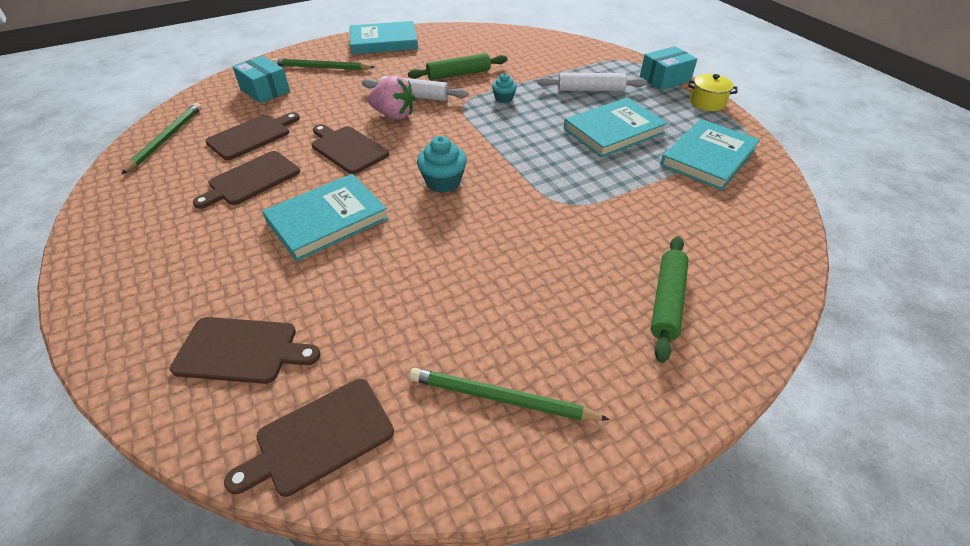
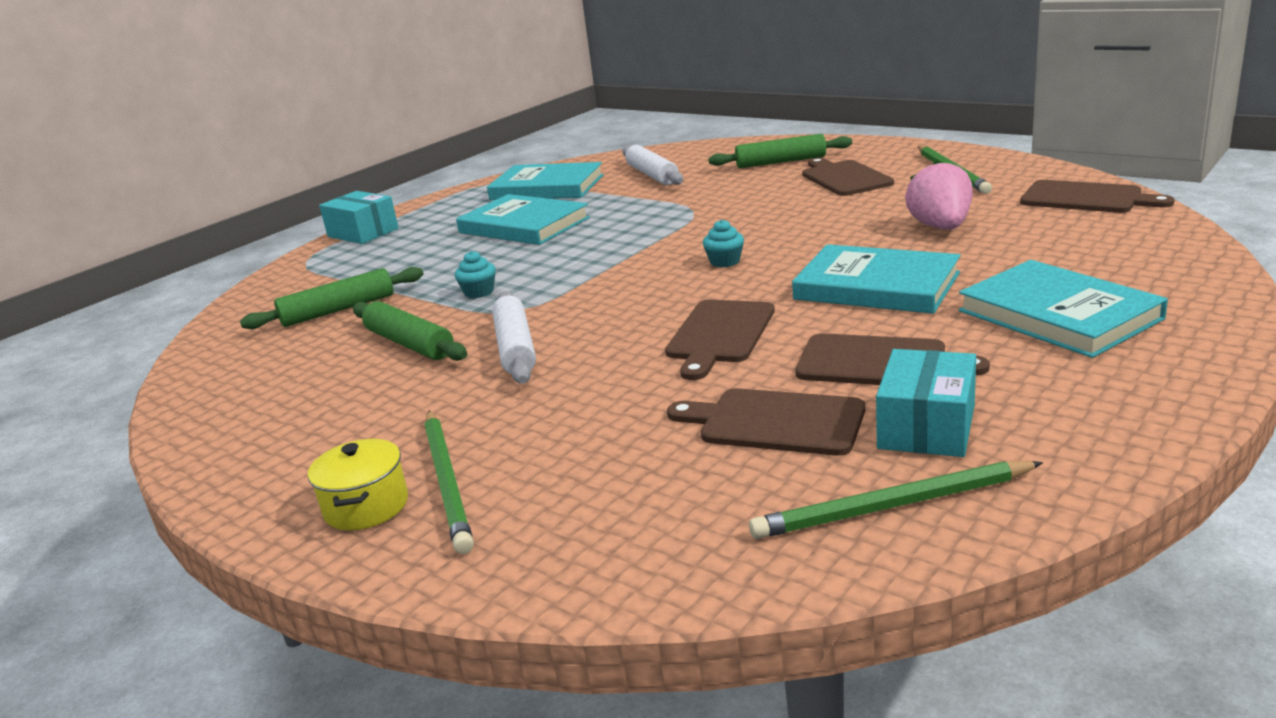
camera: 110 degrees left, 20 degrees down
(241, 350) = (1089, 246): brown cutting board -> brown cutting board (844, 178)
(265, 90) = (601, 499): turquoise box -> turquoise box (926, 427)
(384, 41) = (270, 466): turquoise book -> turquoise book (1058, 315)
(394, 115) = (592, 341): pink strawberry -> pink strawberry (941, 227)
(443, 182) = (725, 261): turquoise cupcake -> turquoise cupcake, size x0.62
(529, 62) = (338, 310): none -> green rolling pin
(590, 90) = (418, 257): white rolling pin -> white rolling pin (652, 175)
(707, 103) = (421, 207): yellow pot -> yellow pot (366, 506)

